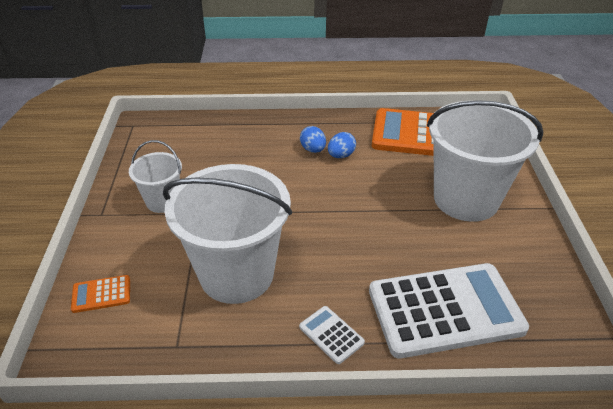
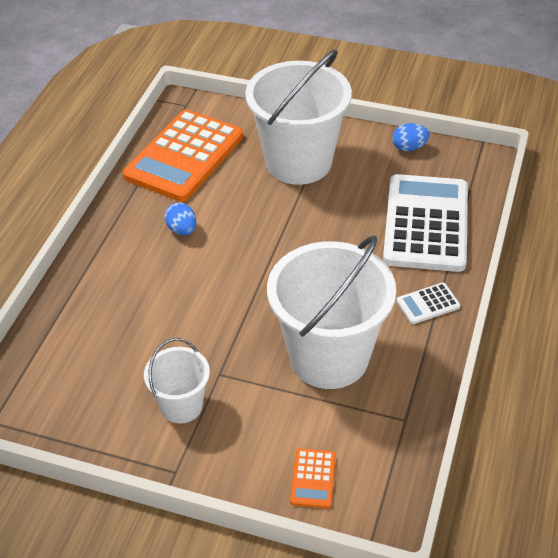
camera: 70 degrees left, 5 degrees up
(313, 149) = (158, 250): blue egg -> blue egg (409, 148)

